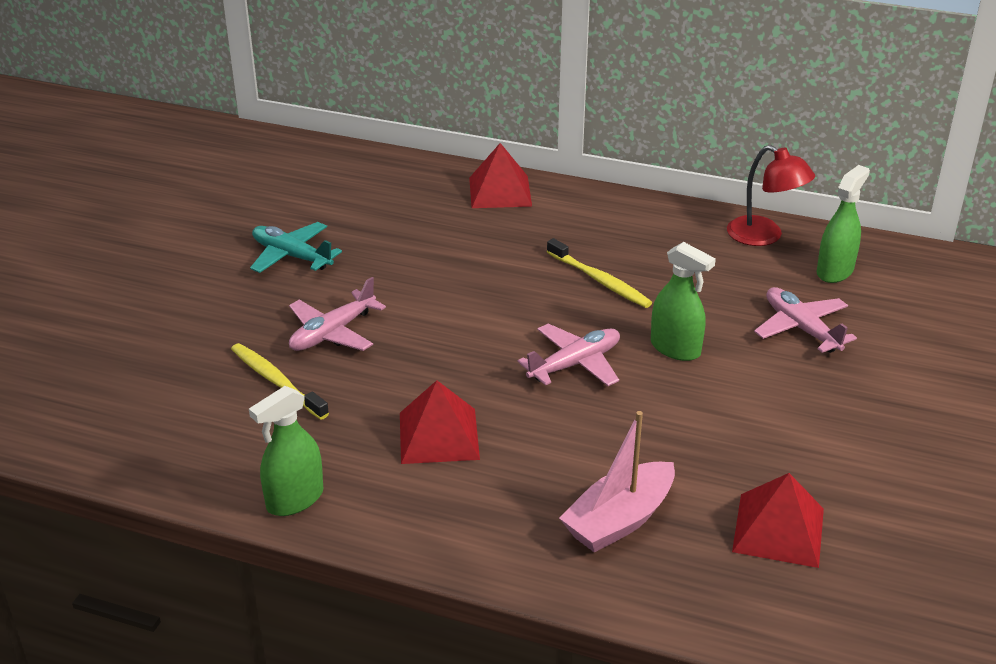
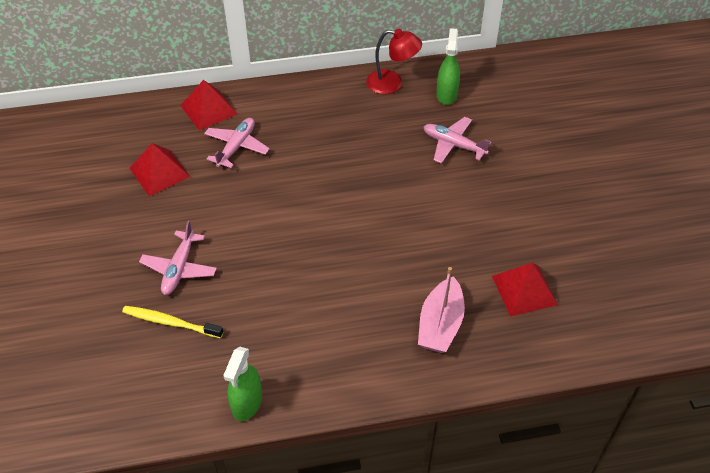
camera: 30 degrees left, 15 degrees up
(291, 256) = (105, 219): turquoise plane -> none
(438, 435) = (300, 315): red pyramid -> red pyramid (159, 172)
(575, 364) = (345, 226): pink plane -> pink plane (236, 147)
(600, 281) = (318, 157): yellow toothbrush -> none
(675, 348) = (394, 189): green spray bottle -> none

